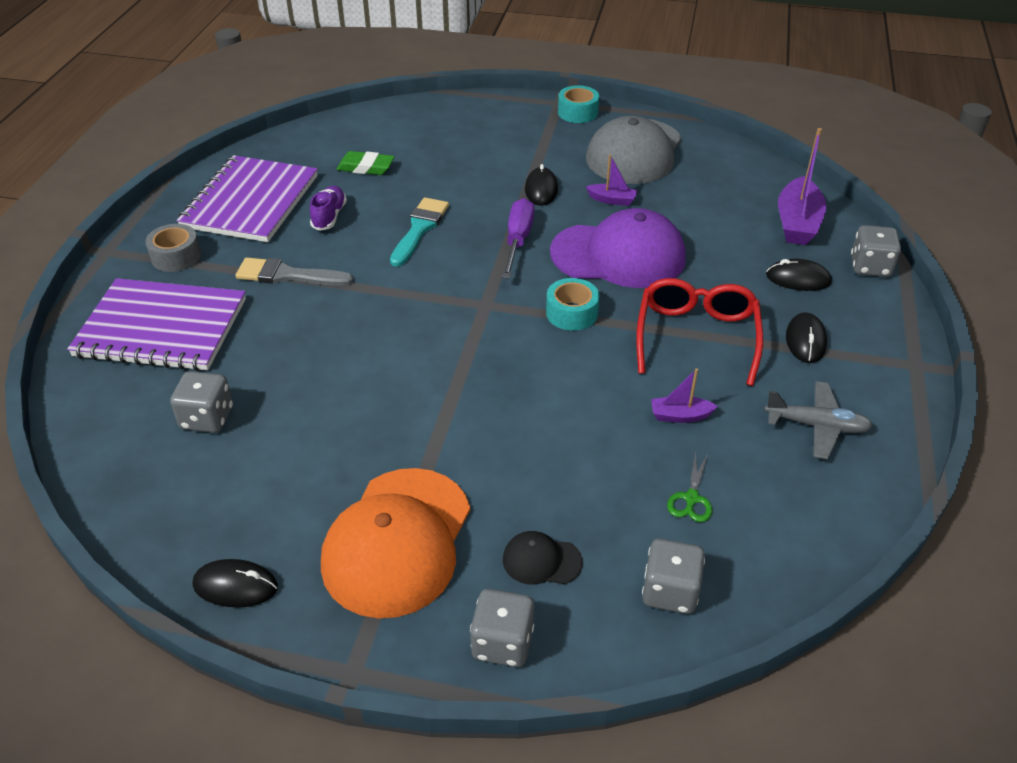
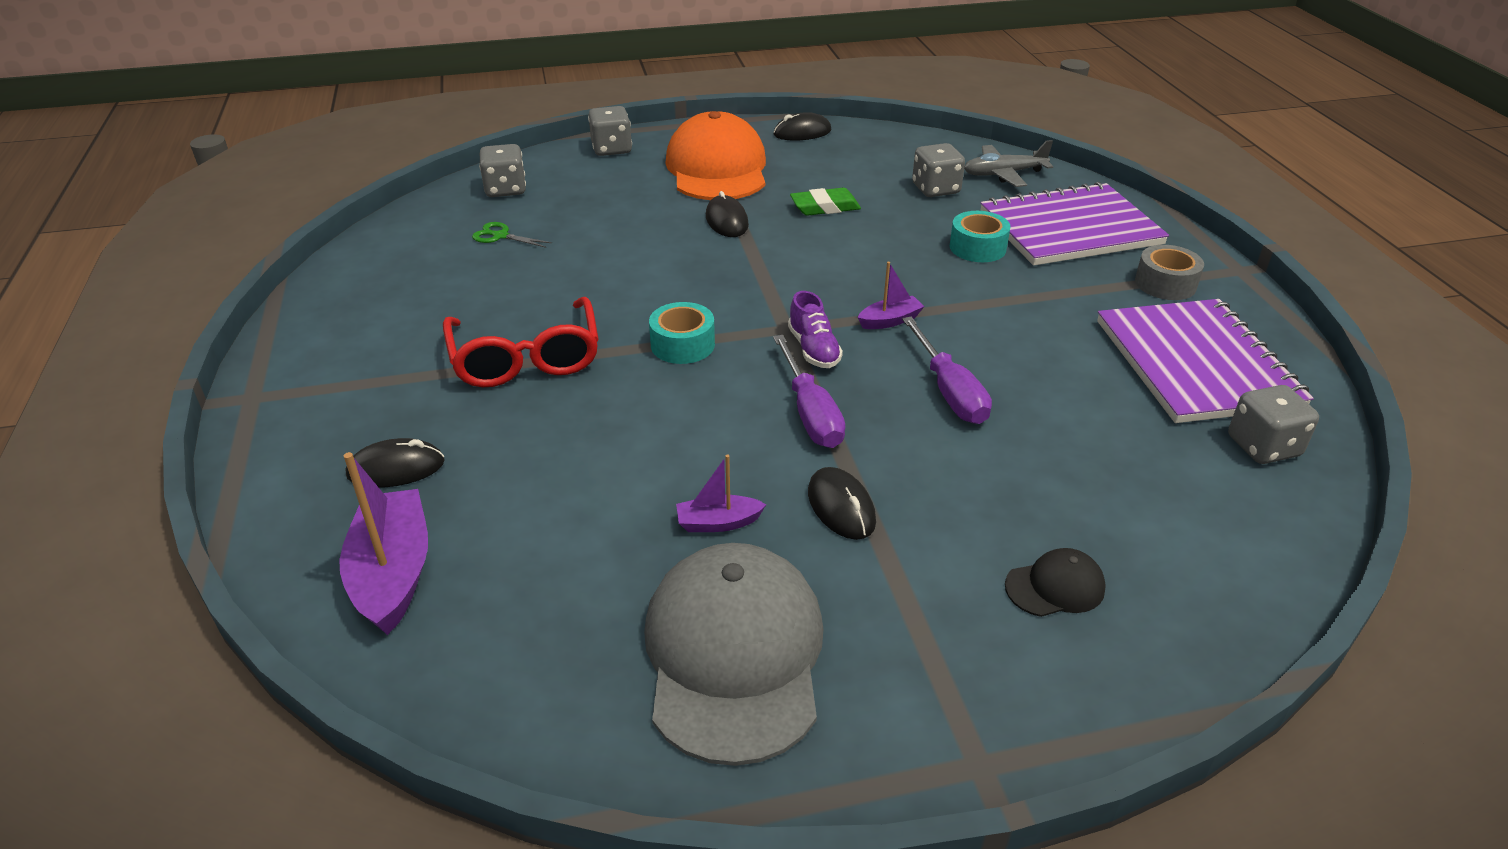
camera: 155 degrees right, 5 degrees down
(287, 275) = (1027, 298): grey brush -> none
(329, 216) = (1077, 374): purple shoe -> purple shoe (814, 349)
(366, 167) = (1133, 462): green eraser -> green eraser (825, 207)
(419, 229) = (949, 391): turquoise brush -> purple screwdriver
(541, 561) = (606, 182): black cap -> black cap (1055, 587)
(577, 112) = (915, 743): turquoise tape -> turquoise tape (977, 247)
(618, 255) = (662, 431): purple cap -> none
(680, 416) = (525, 285): purple boat -> purple boat (890, 321)
(691, 498) = (500, 236): green scissors -> green scissors turned 60 degrees counterclockwise
(805, 341) = (390, 388): black mouse -> black mouse (726, 221)
(816, 426) = (383, 310): grey plane -> grey plane (1004, 174)
(870, 267) = (278, 521): grey dice -> grey dice (1263, 446)

